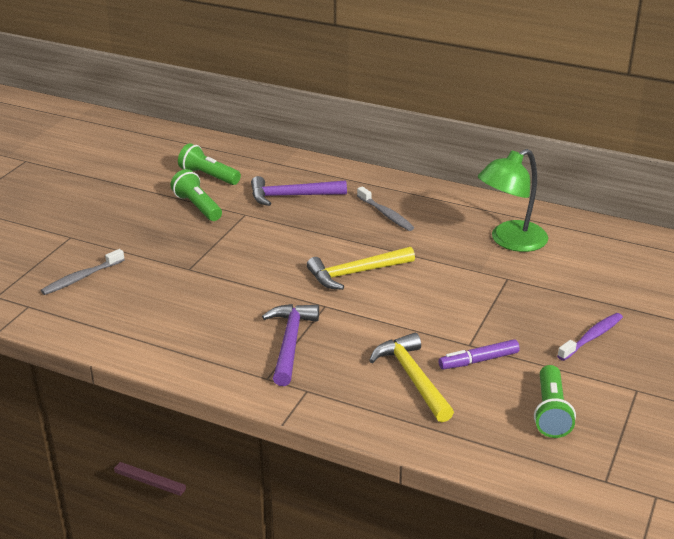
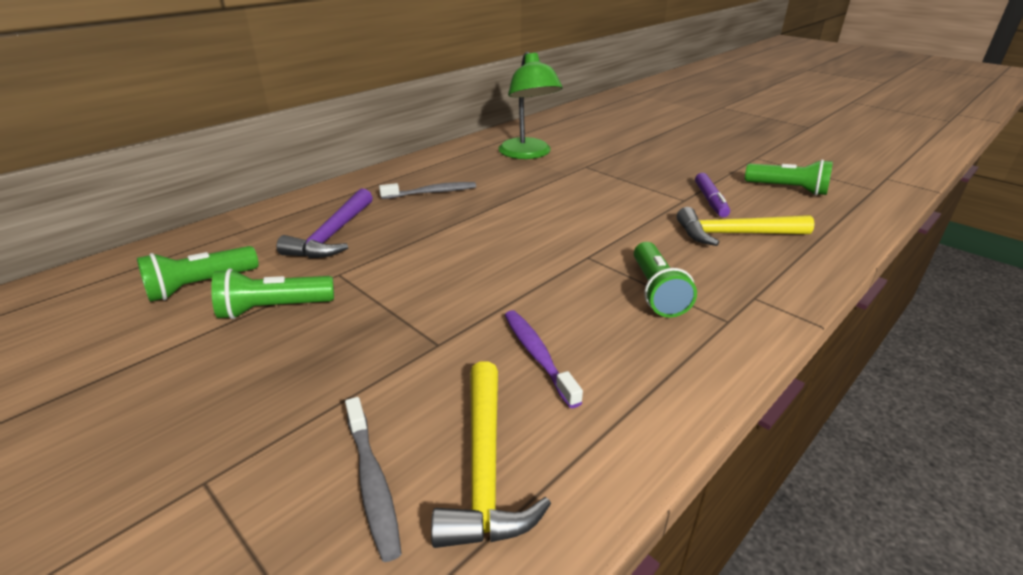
camera: 70 degrees left, 0 degrees up
(290, 343) = (656, 292): purple hammer -> green flashlight
(356, 273) = (533, 227): yellow hammer -> yellow hammer (485, 467)
(592, 337) = (685, 156): purple toothbrush -> purple toothbrush (537, 355)

